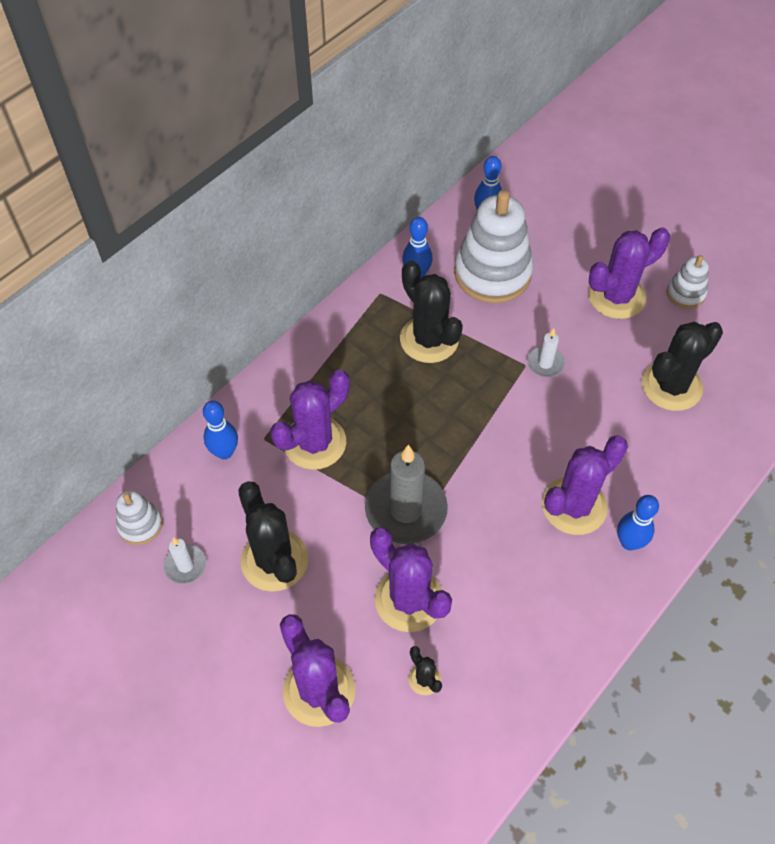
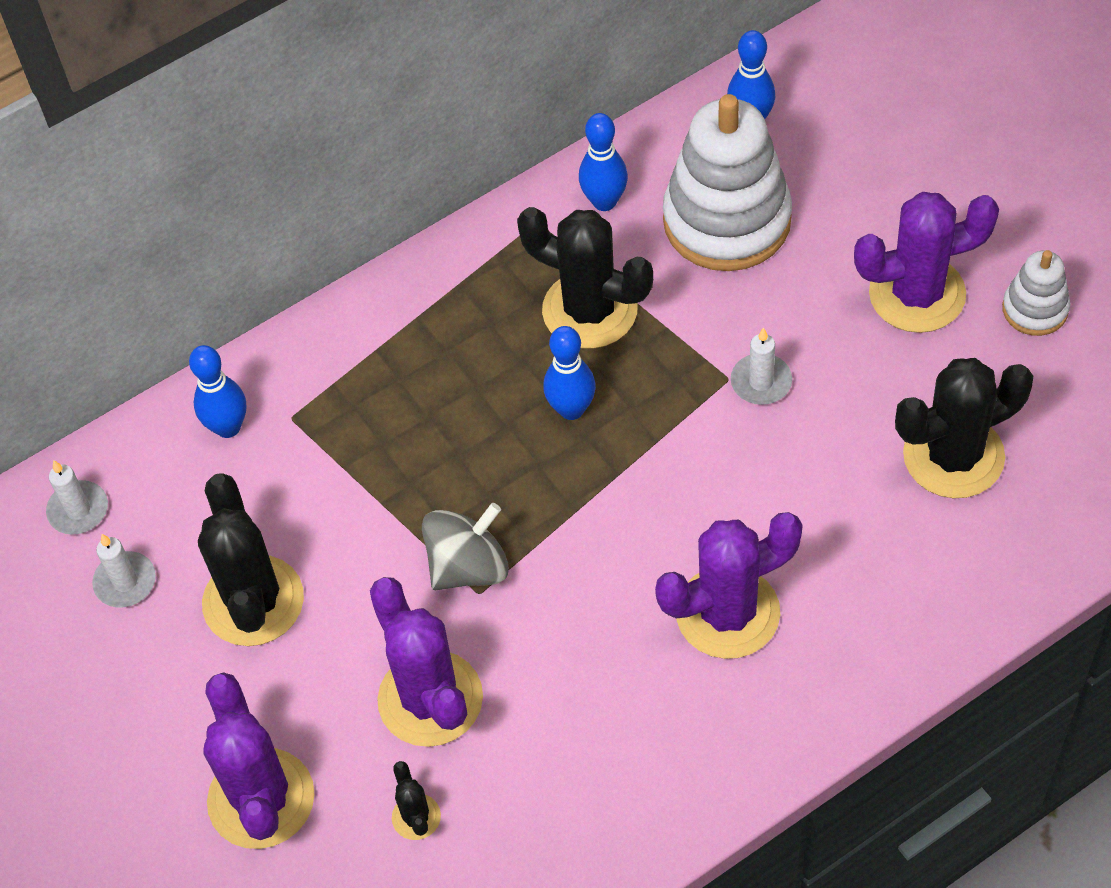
camera: 20 degrees right, 0 degrees up
(140, 524) = (78, 510): white stacking toy -> white candle
(315, 442) = (364, 438): purple cactus -> none
(406, 510) = (468, 566): grey candle -> grey spinning top
(429, 339) = (589, 310): black cactus -> black cactus turned 45 degrees counterclockwise
(629, 542) = (793, 685): blue bowling pin -> blue bowling pin (571, 409)

